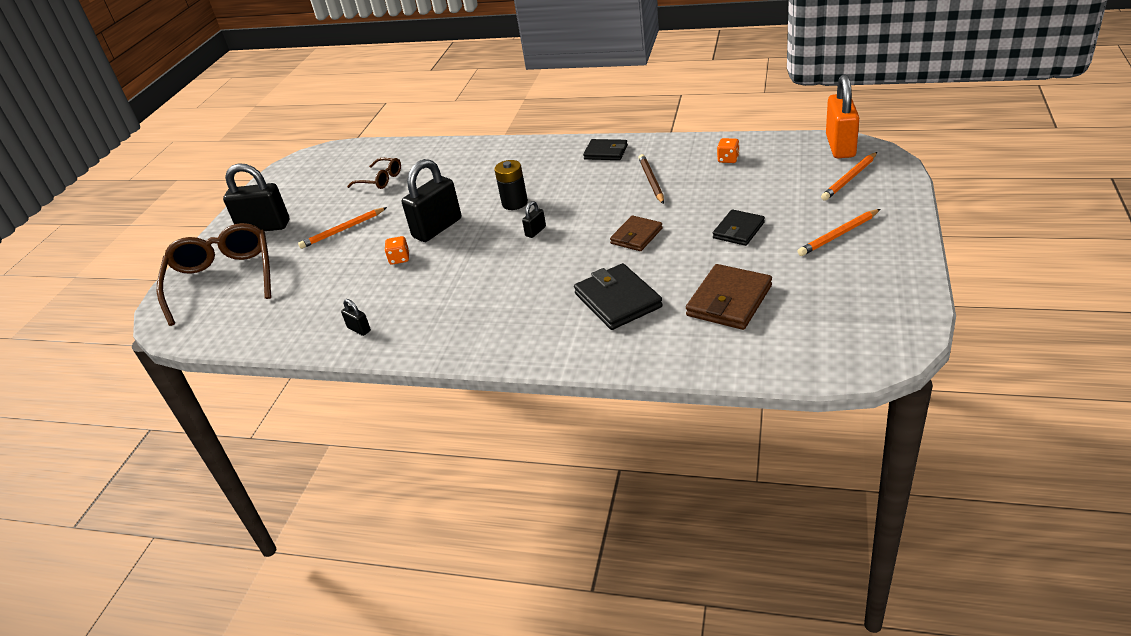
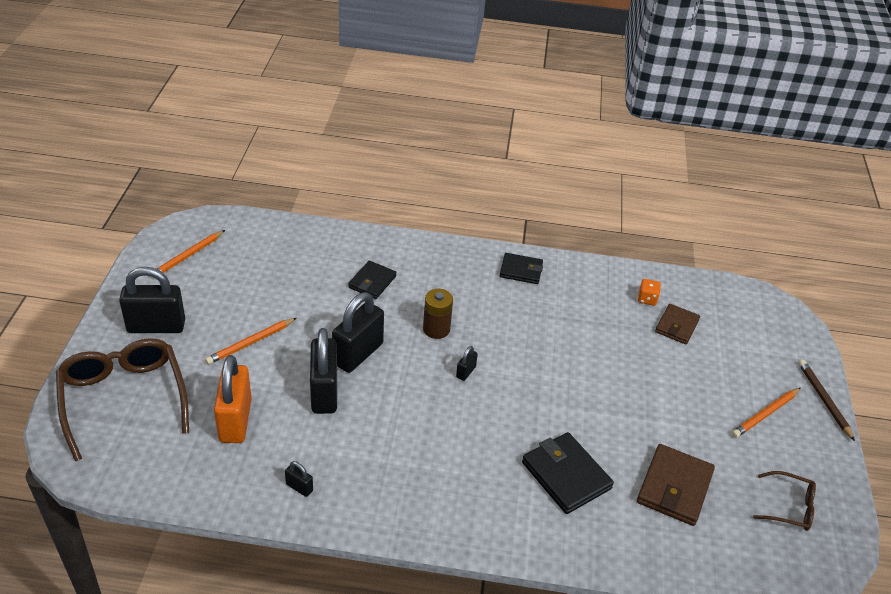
camera: 15 degrees left, 5 degrees up
(380, 180) = (279, 274): brown glasses -> brown glasses (789, 507)
(399, 259) = (324, 392): orange dice -> black padlock
(514, 203) = (436, 329): black battery -> brown battery
(636, 236) = (571, 391): brown wallet -> brown wallet (676, 326)
(651, 181) = (574, 318): brown pencil -> brown pencil (824, 400)
(738, 230) = (670, 396): black wallet -> black wallet (372, 282)
(840, 146) = (752, 298): orange padlock -> orange padlock (235, 420)
(849, 179) = (766, 342): orange pencil -> orange pencil (187, 256)

